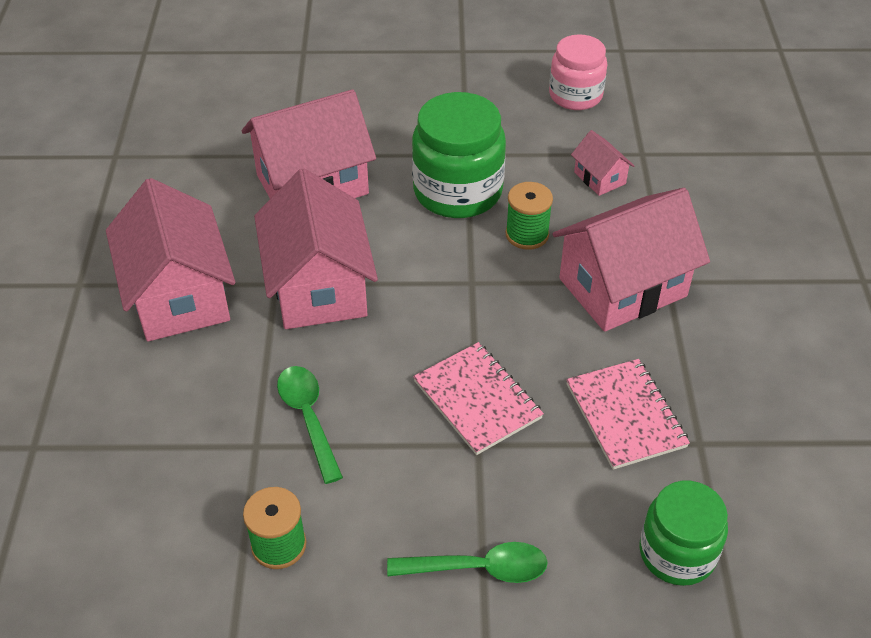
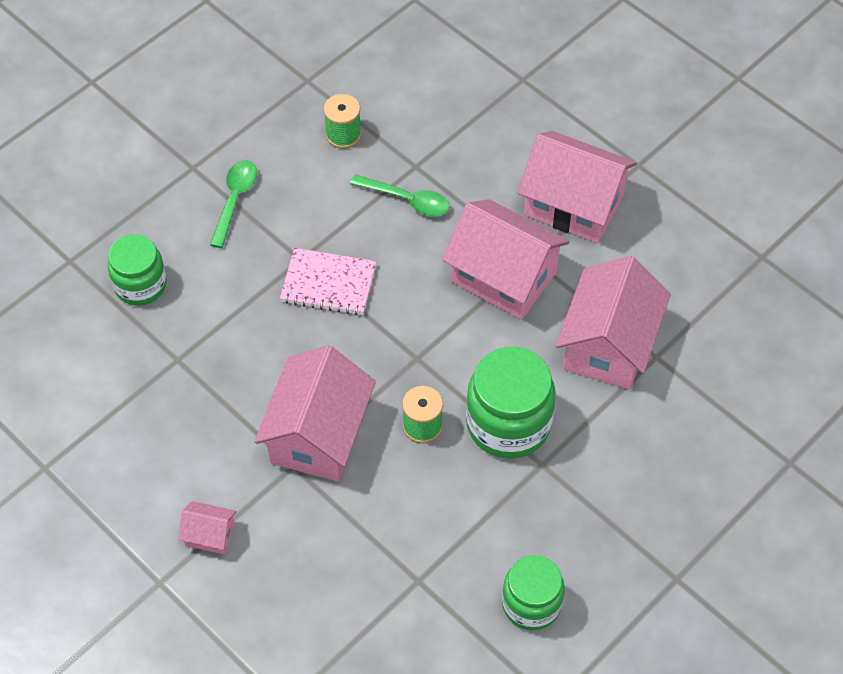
camera: 135 degrees right, 10 degrees up
(478, 568) = (235, 200): green spoon -> green spoon turned 150 degrees clockwise
(575, 95) = (531, 604): pink jar -> green jar
(599, 178) = (425, 524): pink house -> pink house (210, 535)
(625, 415) = (235, 342): pink notebook -> none

